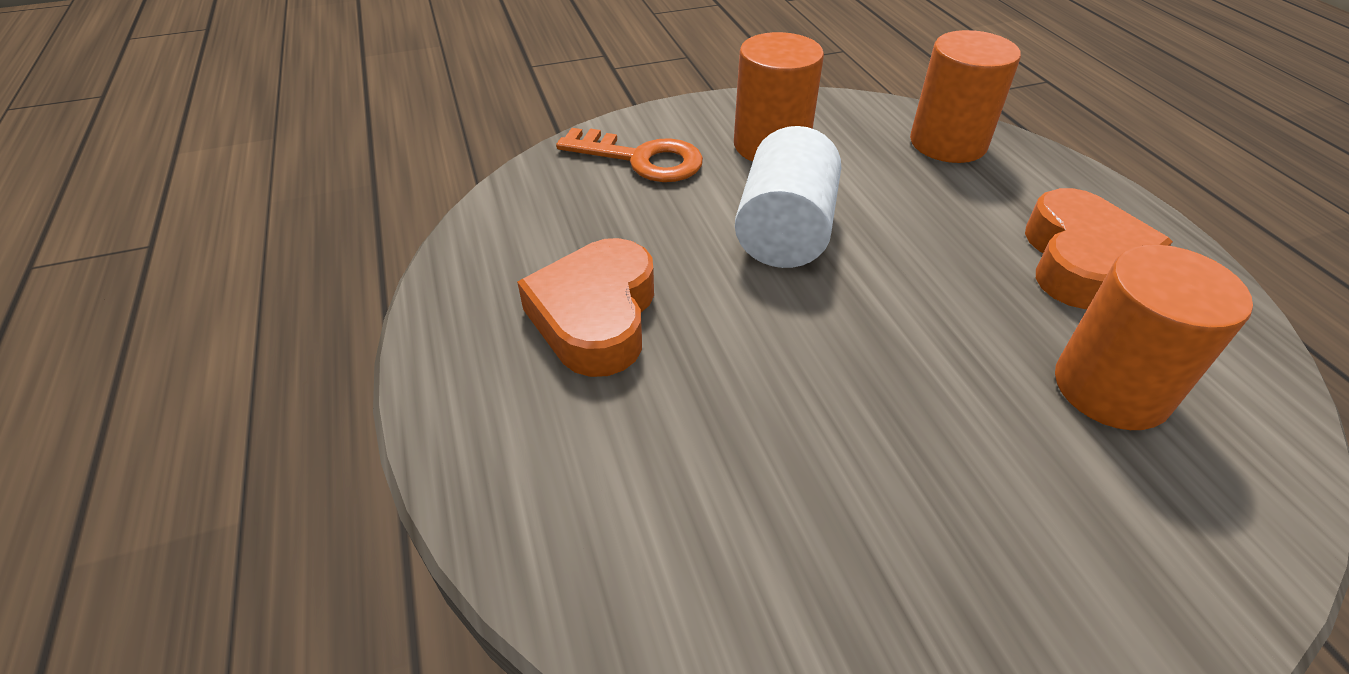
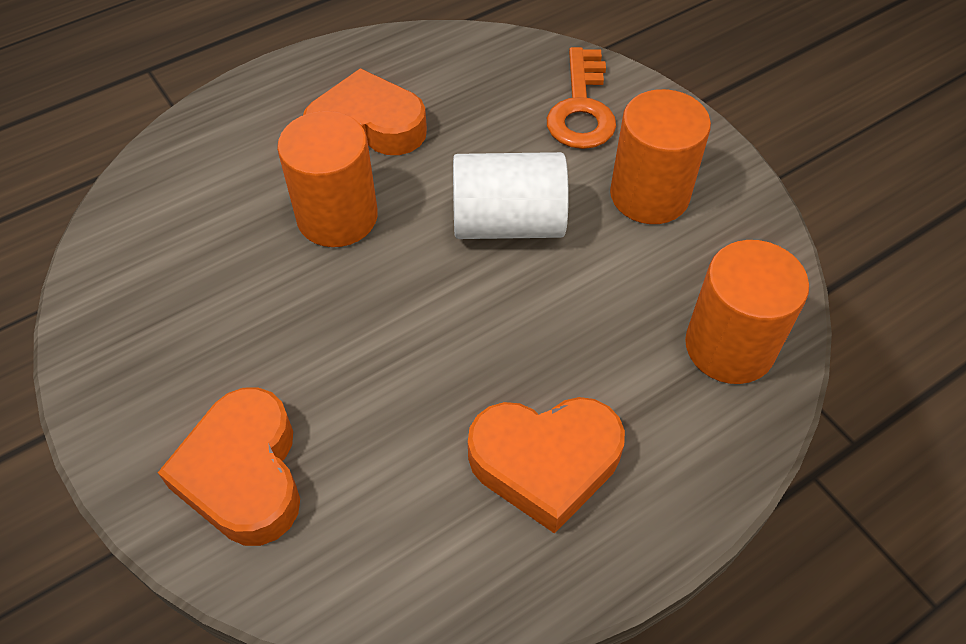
camera: 75 degrees right, 10 degrees up
(1110, 388) = (365, 467): orange cylinder -> orange cylinder (337, 217)
(1143, 504) = (244, 474): none -> orange heart

